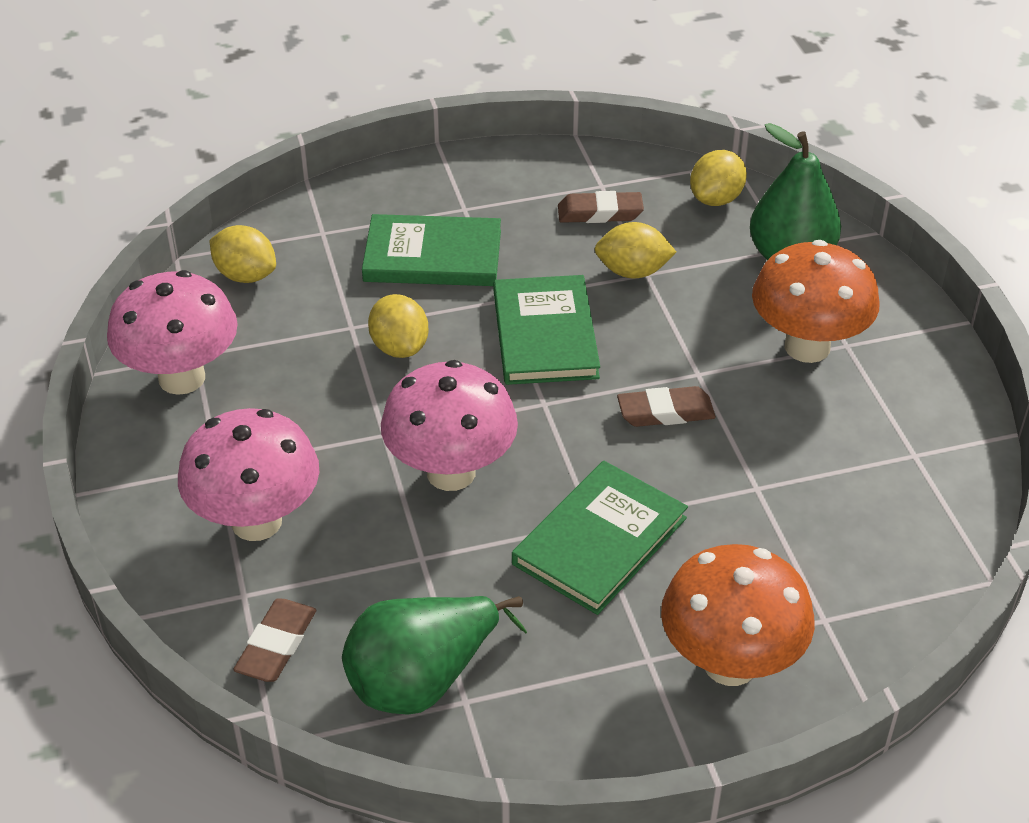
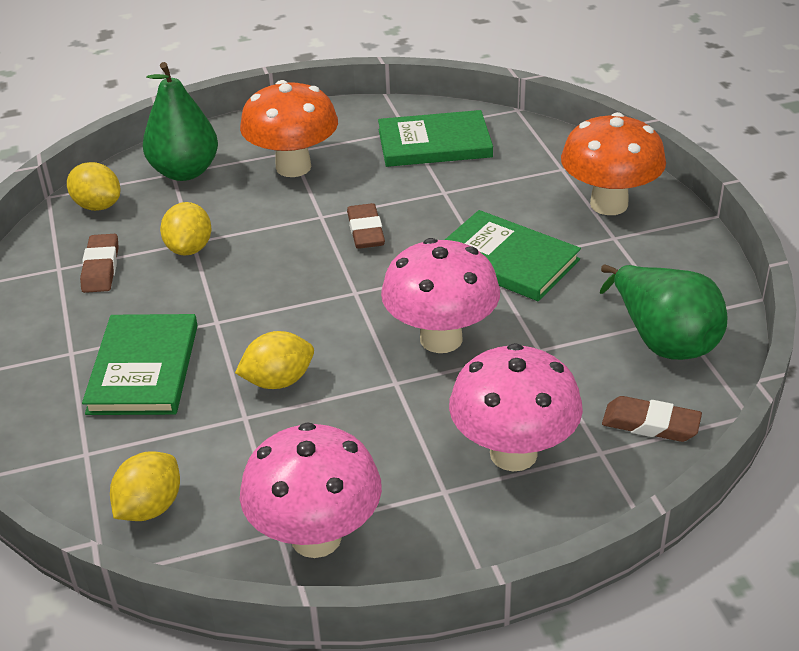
camera: 90 degrees left, 5 degrees down
(545, 334) = (267, 294): green book -> green book (434, 143)

